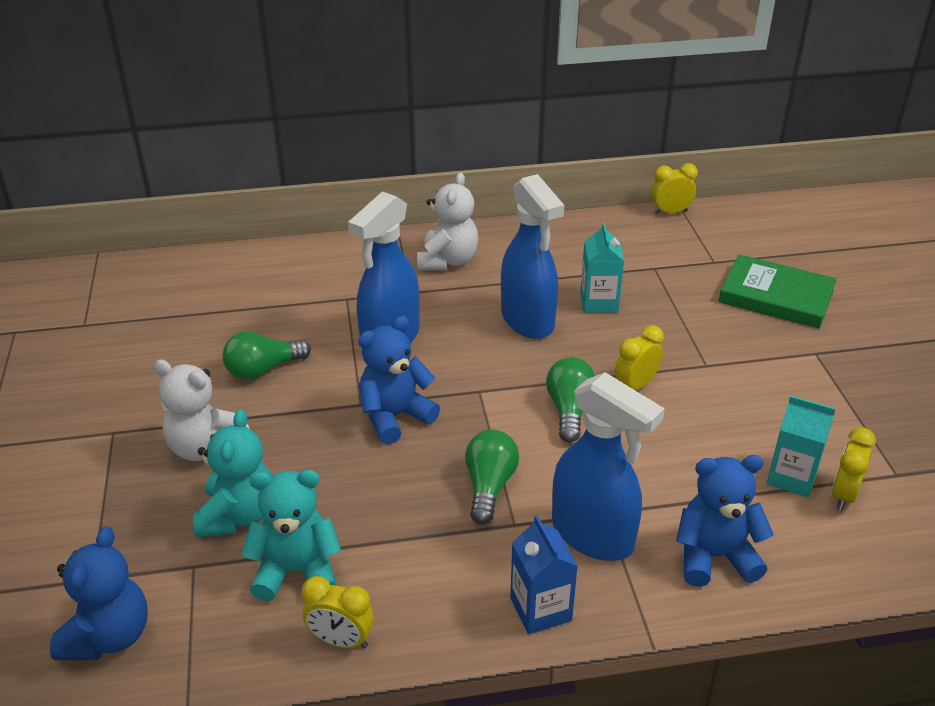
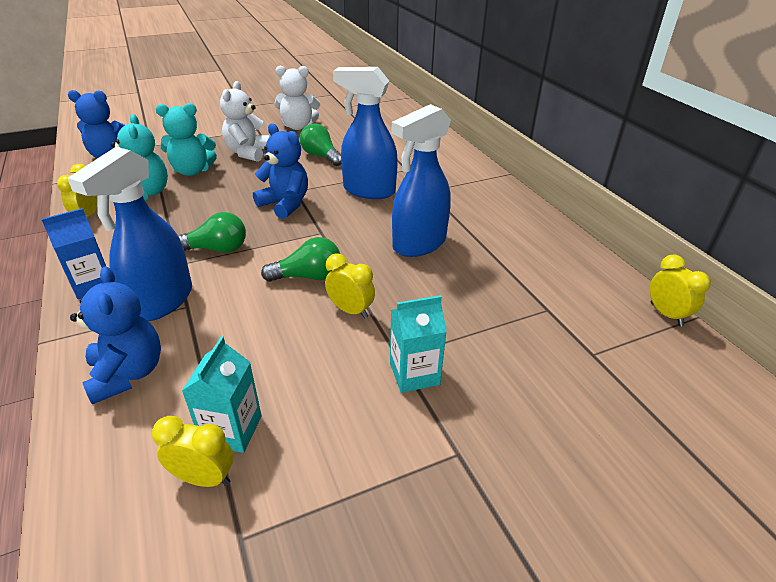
camera: 75 degrees right, 0 degrees up
(448, 261) = (478, 199): white teddy bear -> white teddy bear (298, 126)
(599, 302) = (466, 279): turquoise carton -> turquoise carton (414, 374)
(776, 297) = (556, 412): green book -> none

